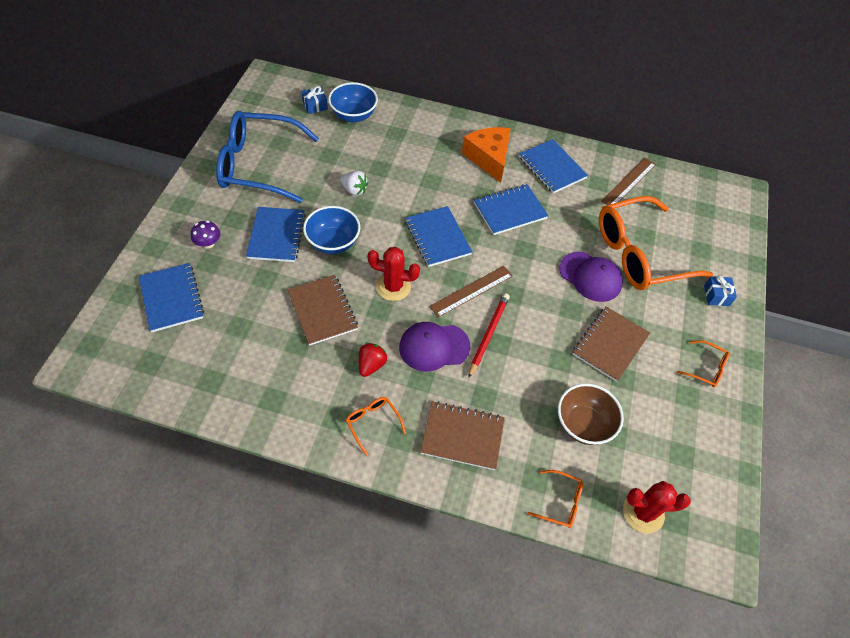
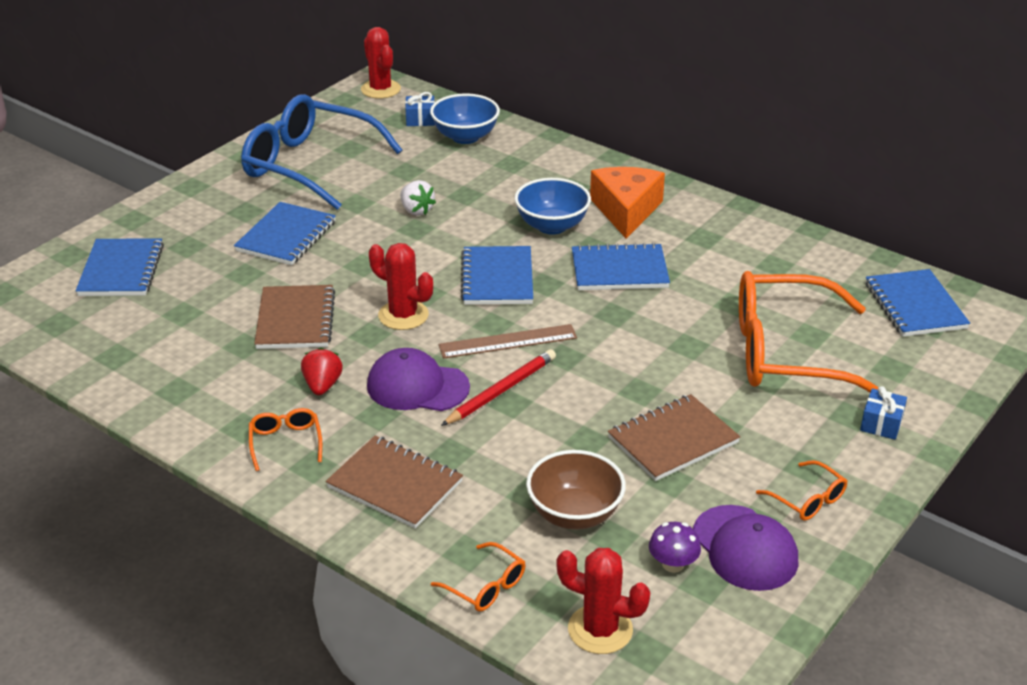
camera: 25 degrees right, 20 degrees down
(208, 243) = (198, 228): purple mushroom -> purple mushroom (673, 564)
(273, 83) = (380, 89): none -> red cactus
(333, 243) = (354, 257): blue bowl -> blue bowl (552, 226)
(371, 365) = (322, 386): red strawberry -> red strawberry turned 45 degrees counterclockwise
(552, 168) = (713, 236): blue notebook -> blue notebook (914, 306)
(590, 277) = (693, 362): purple cap -> purple cap (745, 548)
(628, 182) = (823, 273): brown ruler -> none

